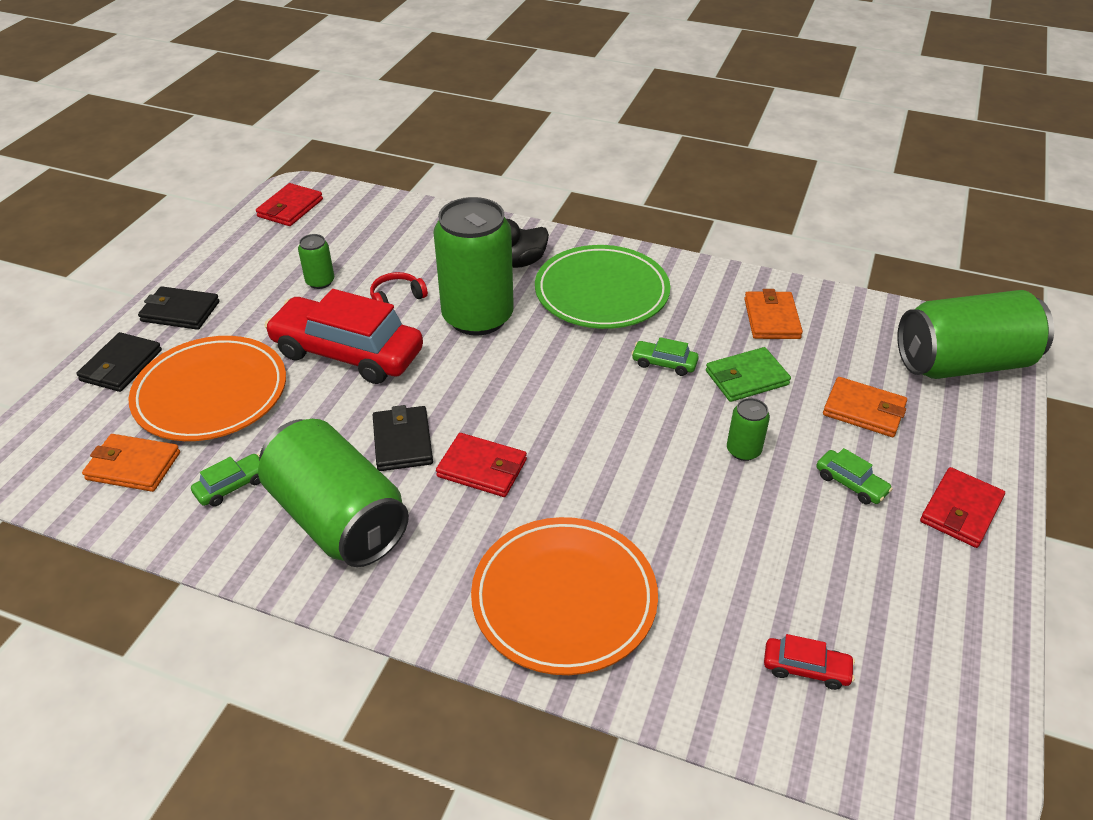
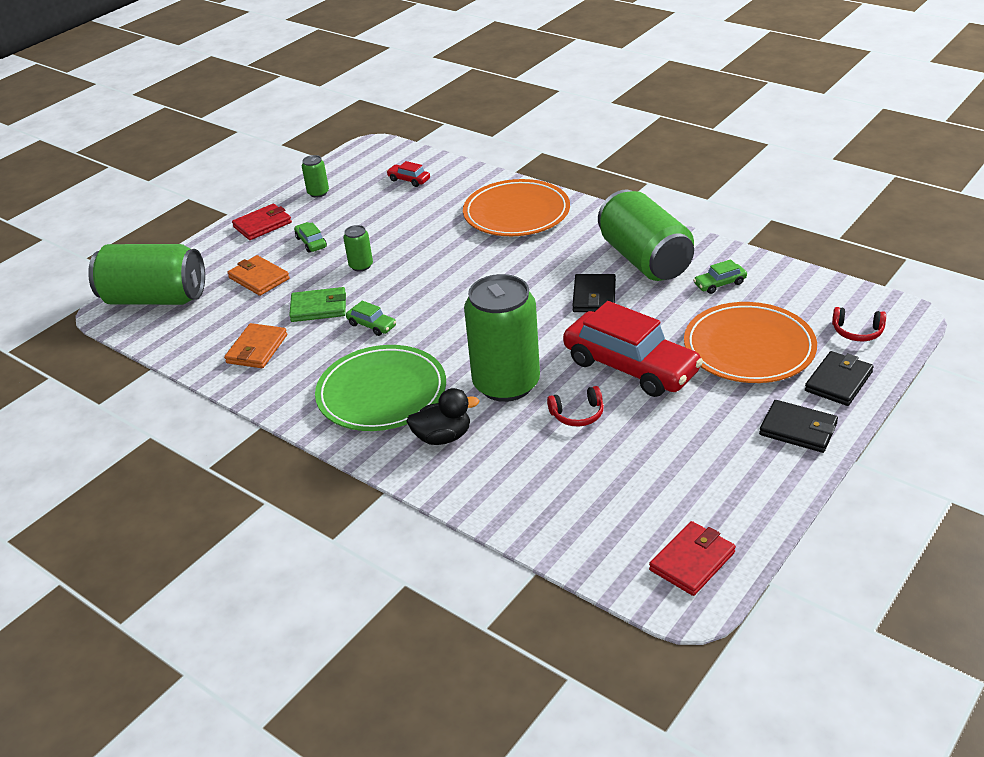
camera: 160 degrees left, 5 degrees down
(72, 433) = (857, 331): none -> red headphones
(133, 466) = (797, 304): orange wallet -> none
(320, 282) = (654, 444): green can -> green can (318, 193)
(482, 468) = (541, 275): red wallet -> none

